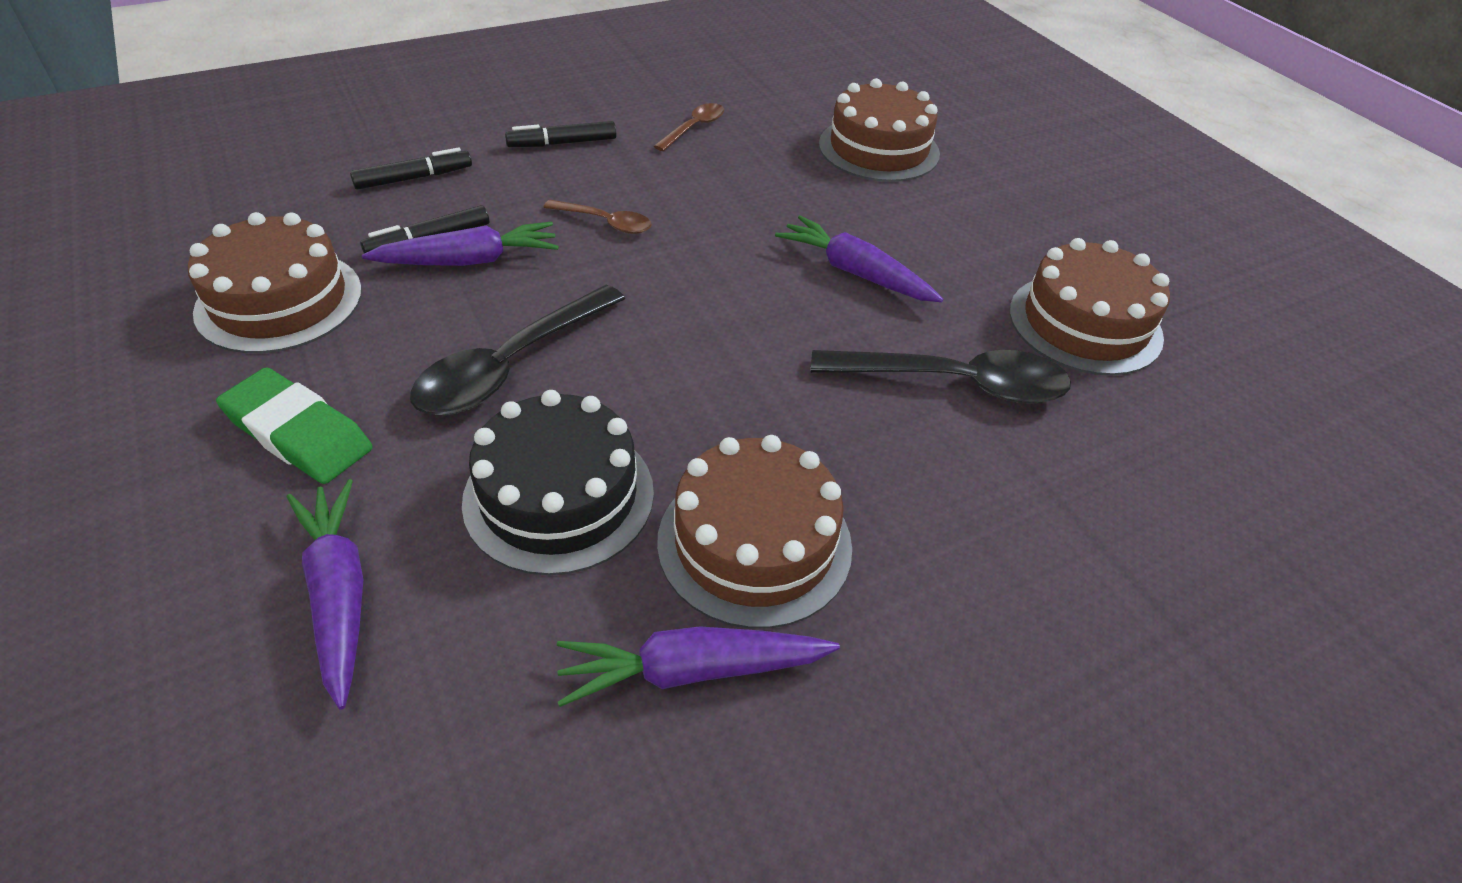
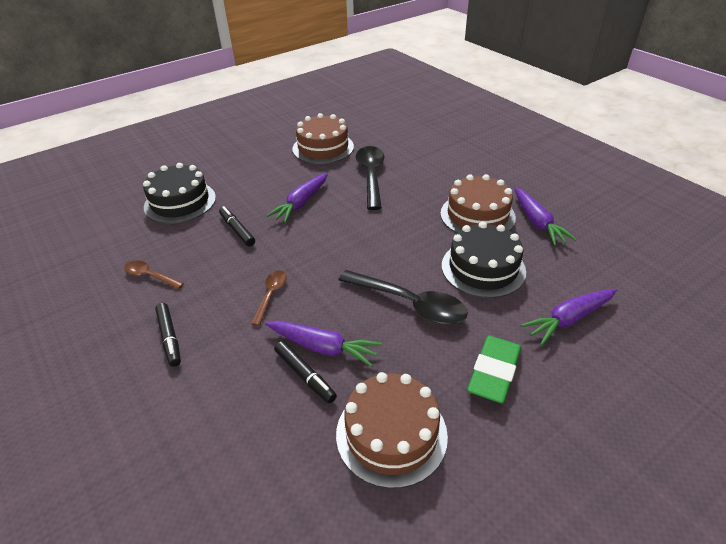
camera: 95 degrees left, 5 degrees down
(414, 178) = (224, 412): black marker -> black marker (237, 230)
(469, 260) = (323, 347): purple carrot -> purple carrot turned 135 degrees clockwise
(879, 149) = (180, 202): brown cake -> black cake

